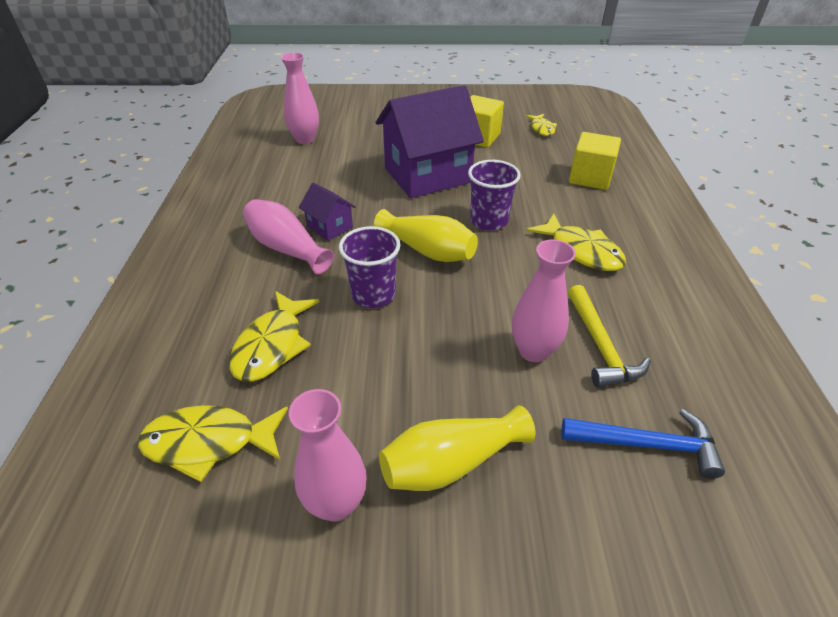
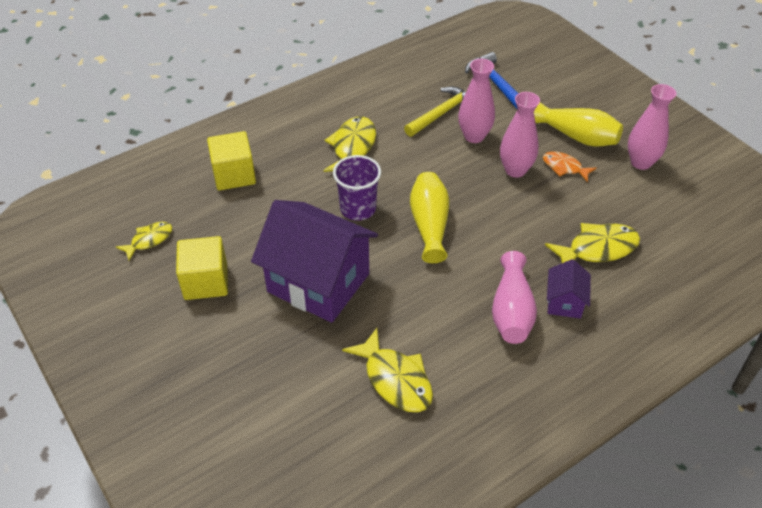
camera: 125 degrees left, 5 degrees up
(209, 442) = (676, 228): yellow fish -> yellow fish (395, 379)
(305, 139) = (328, 441): pink vase -> pink vase (515, 170)
(330, 227) = (459, 302): purple house -> purple house (564, 302)
(373, 295) = (504, 228): purple cup -> none
(407, 403) = (564, 167): none -> orange fish

